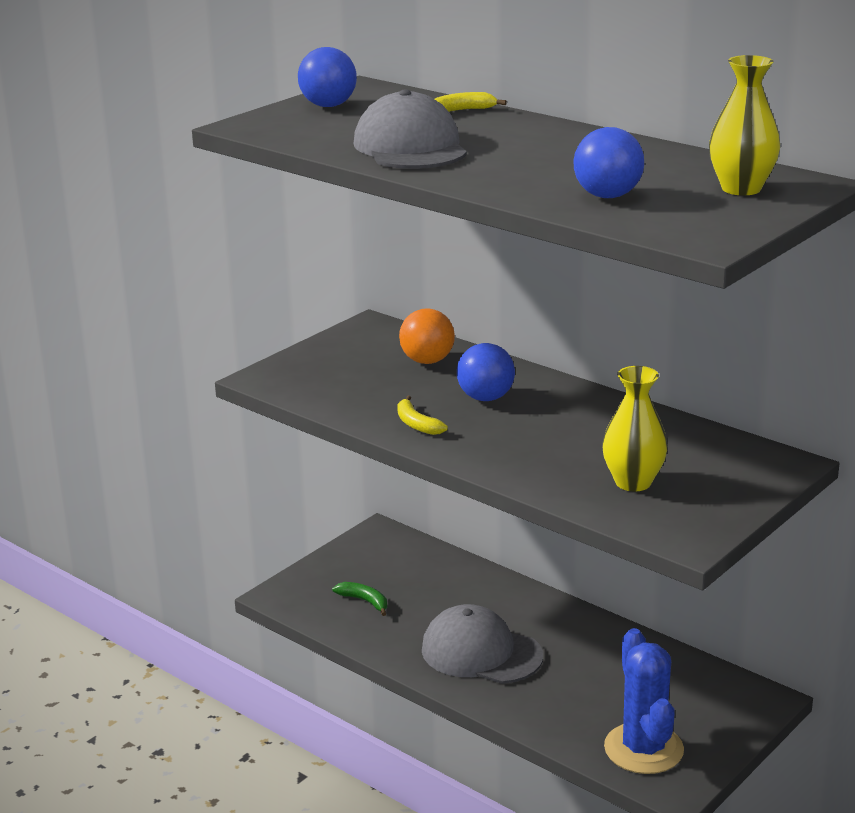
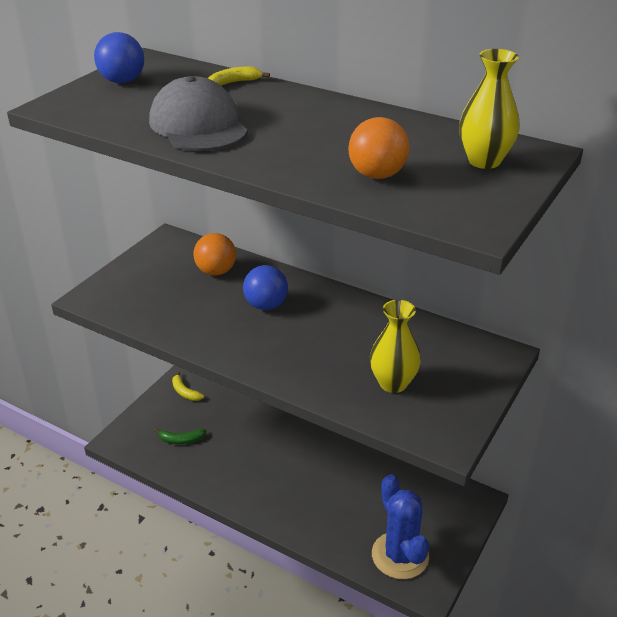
camera: 10 degrees left, 10 degrees up
(365, 601) = (181, 440): green banana -> green banana turned 150 degrees clockwise
(416, 424) = (216, 336): yellow banana -> yellow banana (185, 392)
(481, 652) = (271, 478): grey cap -> none
(607, 196) = (377, 175): blue ball -> orange ball

